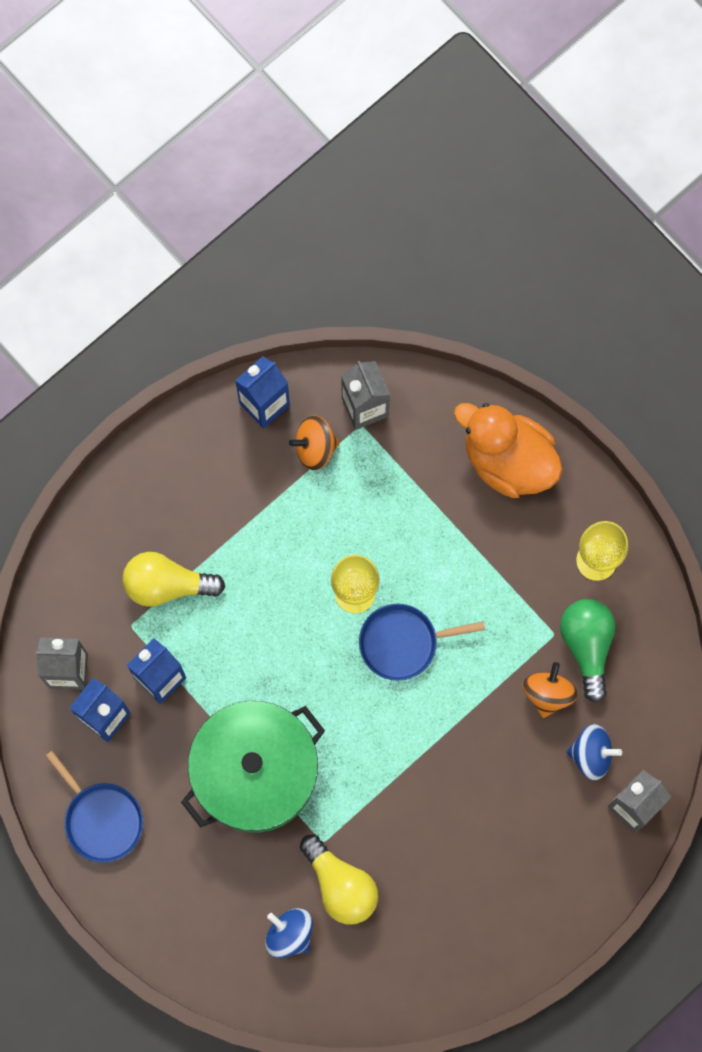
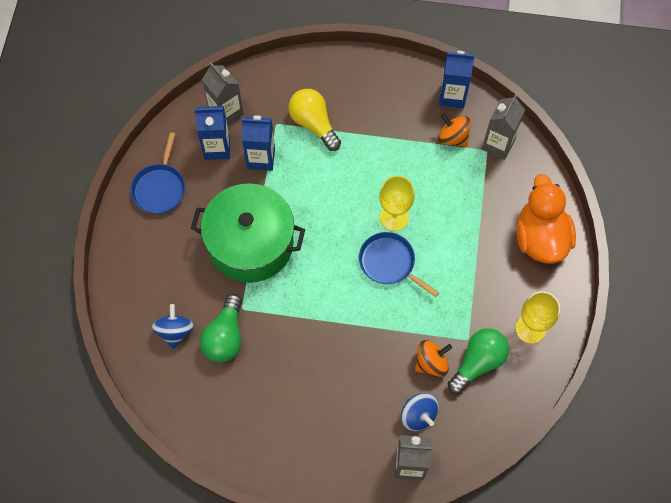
camera: 50 degrees right, 10 degrees down
(340, 885) = (225, 337): yellow light bulb -> green light bulb

